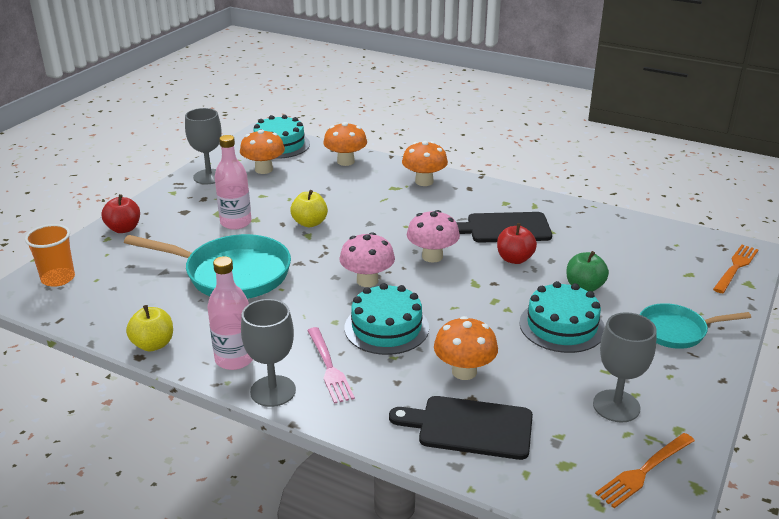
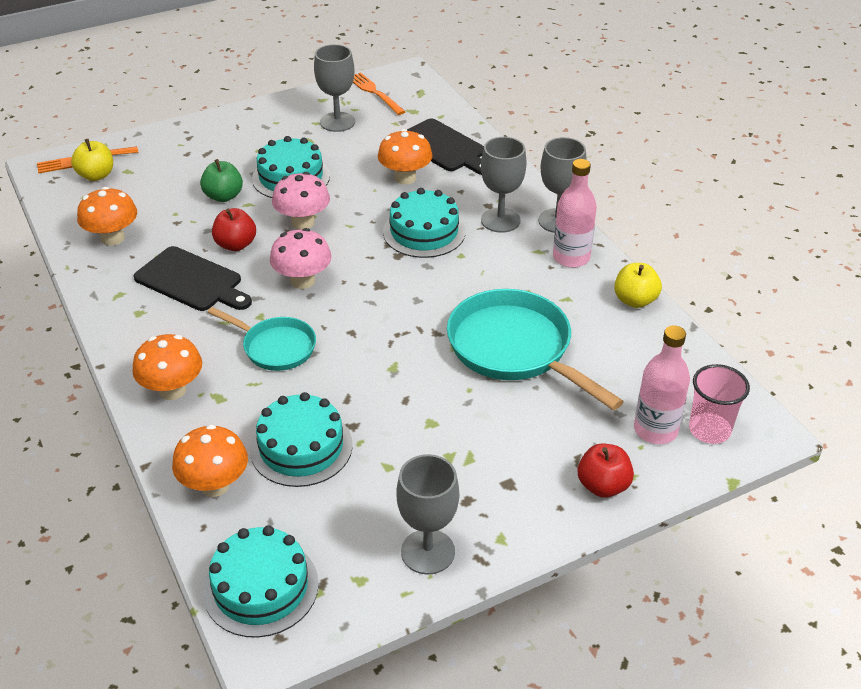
camera: 145 degrees left, 10 degrees up
(58, 278) = (709, 430): orange cup -> pink cup
(236, 222) = (458, 428): pink bottle -> pink bottle (655, 430)
(264, 169) = (339, 528): orange mushroom -> orange mushroom (113, 238)
(310, 223) = (374, 385): yellow apple -> yellow apple (96, 175)
(319, 186) = (301, 447): none -> turquoise cake
(329, 367) = (500, 220): pink fork -> grey goblet
(367, 281) = (392, 282): pink mushroom -> pink mushroom (303, 222)
(644, 471) = (374, 92): orange fork -> orange fork turned 120 degrees counterclockwise
(676, 331) = (219, 141): turquoise pan -> turquoise pan (275, 347)

